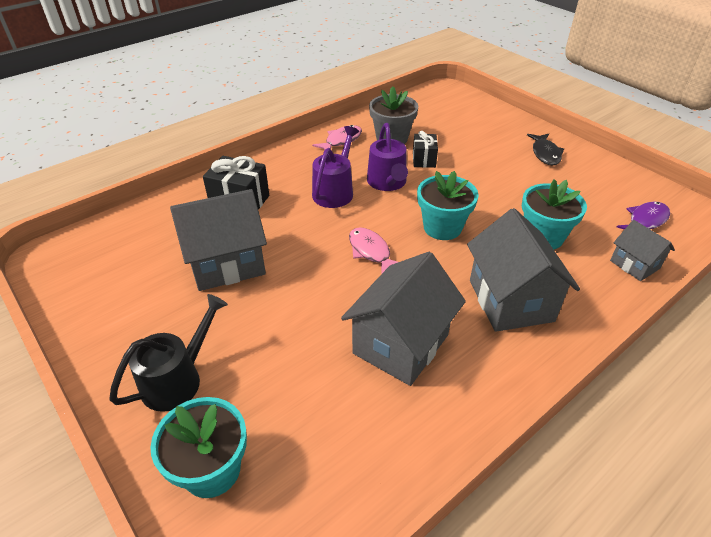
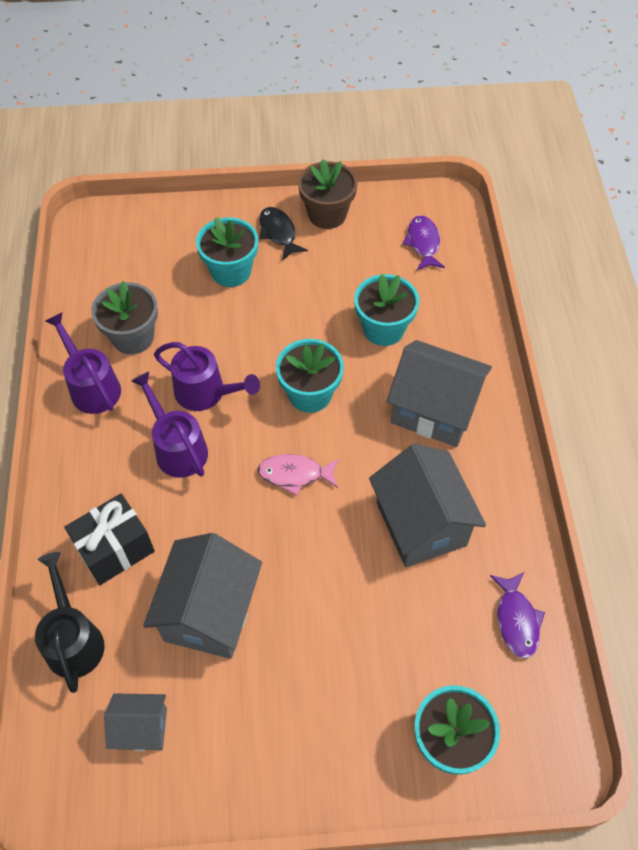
camera: 55 degrees left, 15 degrees up
(178, 379) = (334, 728): black watering can -> black watering can (73, 639)
(341, 141) = (92, 386): pink fish -> purple watering can
(370, 464) = (516, 620): none -> purple fish
(424, 160) = (197, 335): black gift -> none
(488, 150) = (231, 271): none -> turquoise flower pot
(545, 154) = (278, 233): black fish -> black fish turned 150 degrees counterclockwise
(592, 166) = (327, 214): none -> brown flower pot
(634, 264) = (461, 295): grey house -> grey house (142, 728)

